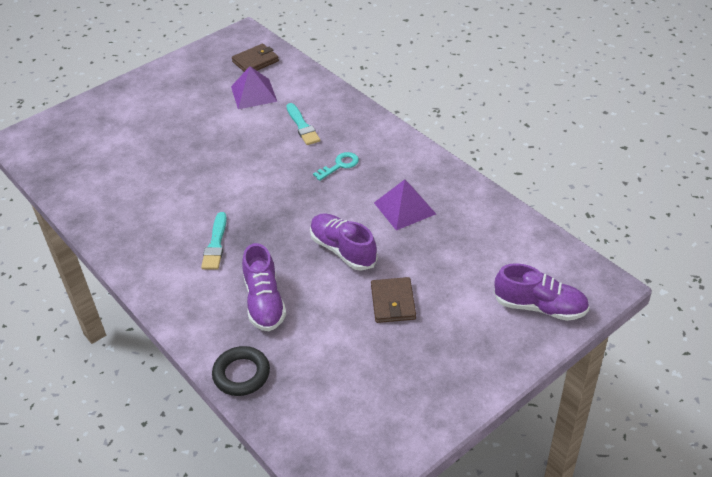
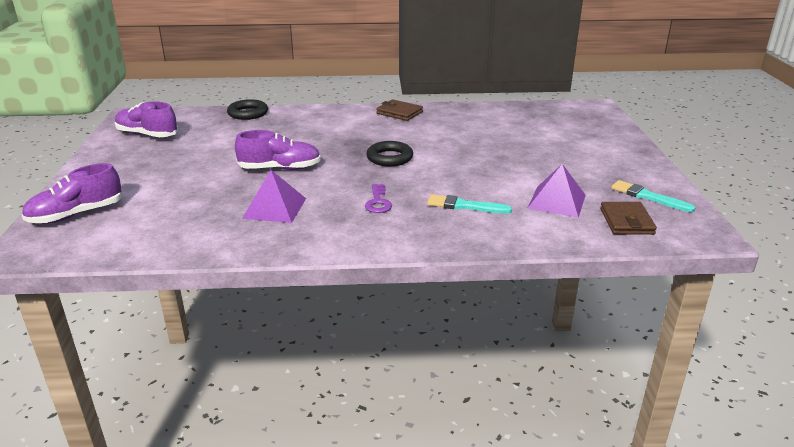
camera: 125 degrees right, 15 degrees down
(215, 244) = (367, 133): turquoise brush -> turquoise brush (648, 197)
(257, 200) = (389, 158): none -> black ring
(264, 302) = (286, 132): purple shoe -> purple shoe (147, 135)
(339, 165) = (378, 202): turquoise key -> purple key
(393, 302) = (201, 167): brown wallet -> brown wallet (399, 113)

